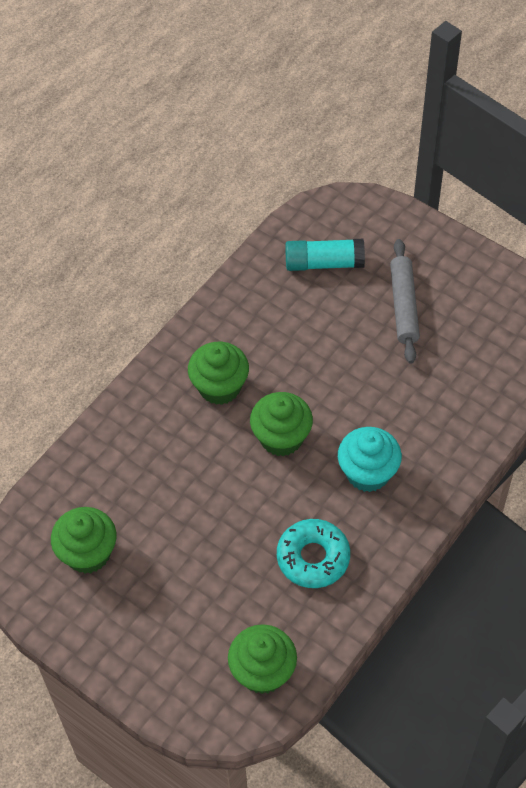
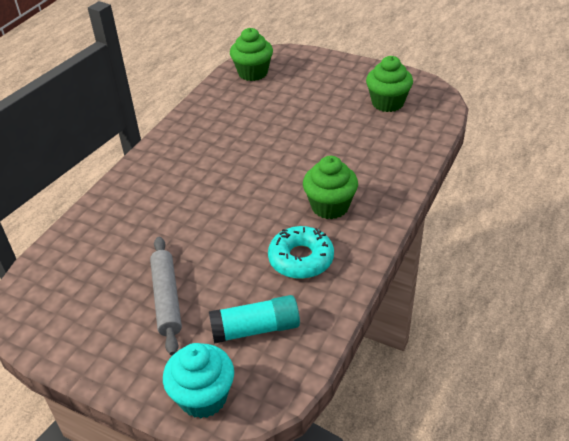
camera: 170 degrees right, 15 degrees down
(281, 438) = (267, 181): green cupcake -> none
(313, 558) = (230, 122): turquoise donut -> turquoise donut (301, 259)
(368, 473) = (194, 170): turquoise cupcake -> turquoise cupcake (203, 397)

